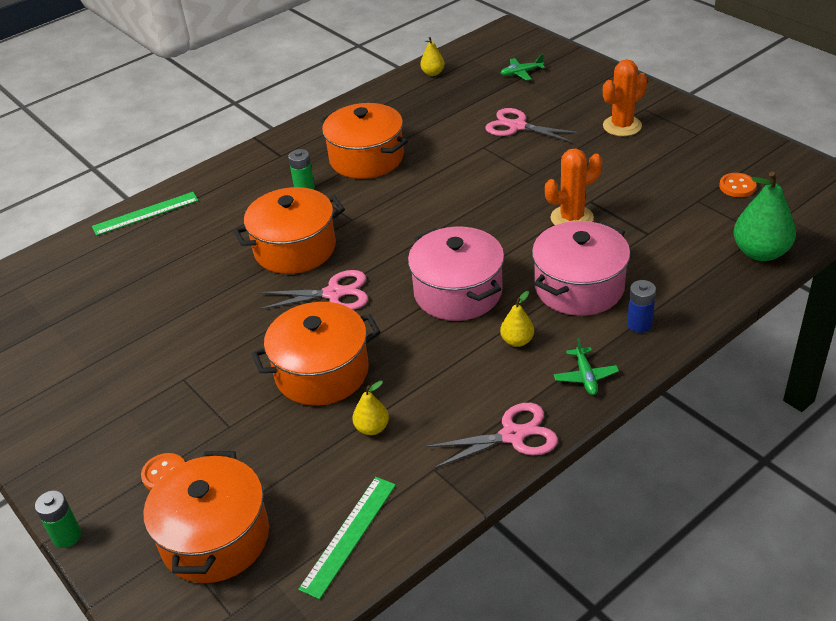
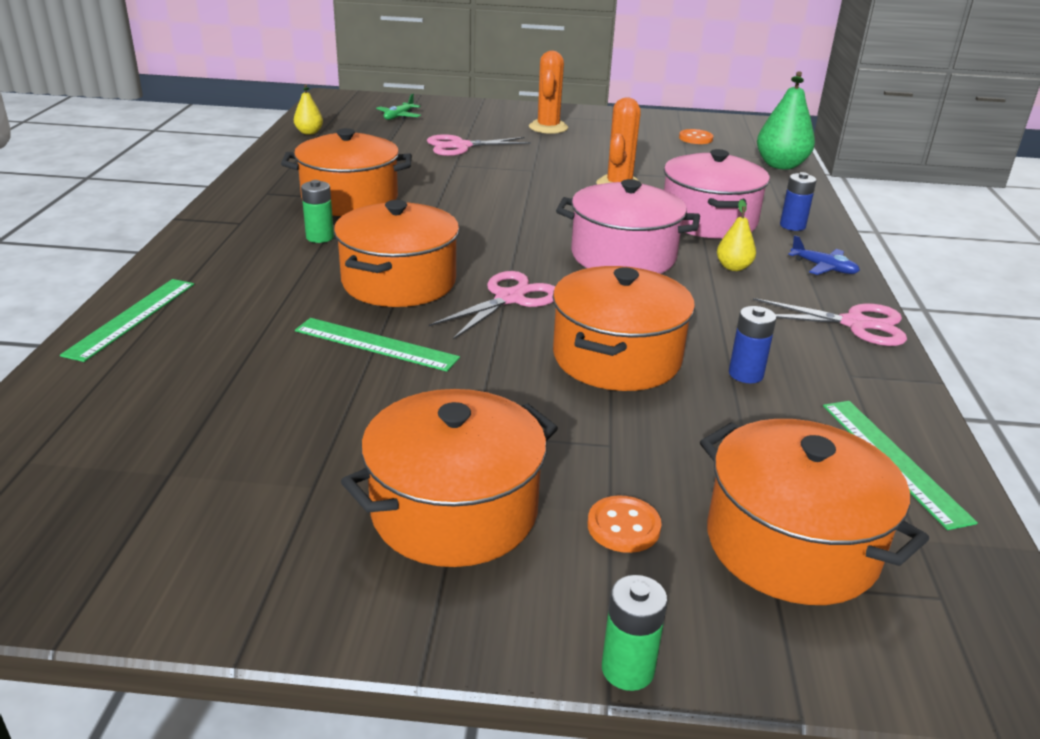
camera: 50 degrees left, 10 degrees down
(116, 416) = (454, 511): none -> orange pot
(221, 292) = (375, 344): none -> green ruler
(372, 428) = (746, 374): yellow pear -> blue battery
(513, 435) = (855, 324): pink scissors -> pink scissors turned 75 degrees clockwise
(585, 376) = (823, 267): green plane -> blue plane

